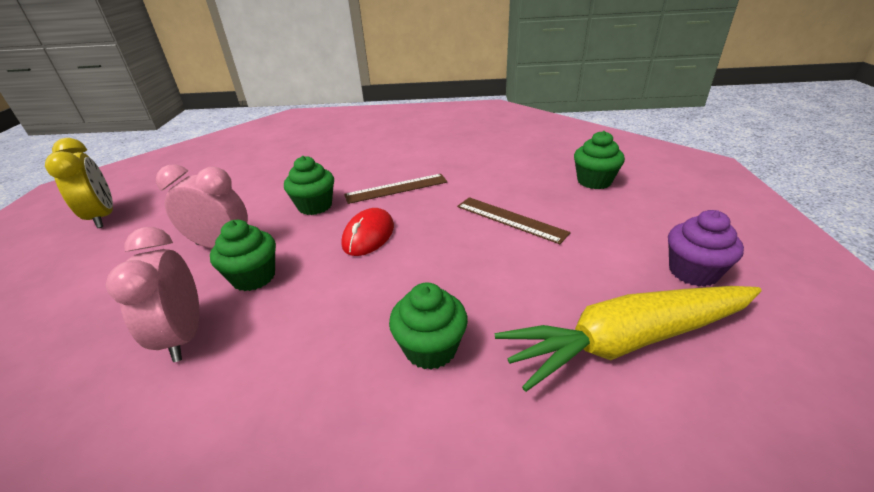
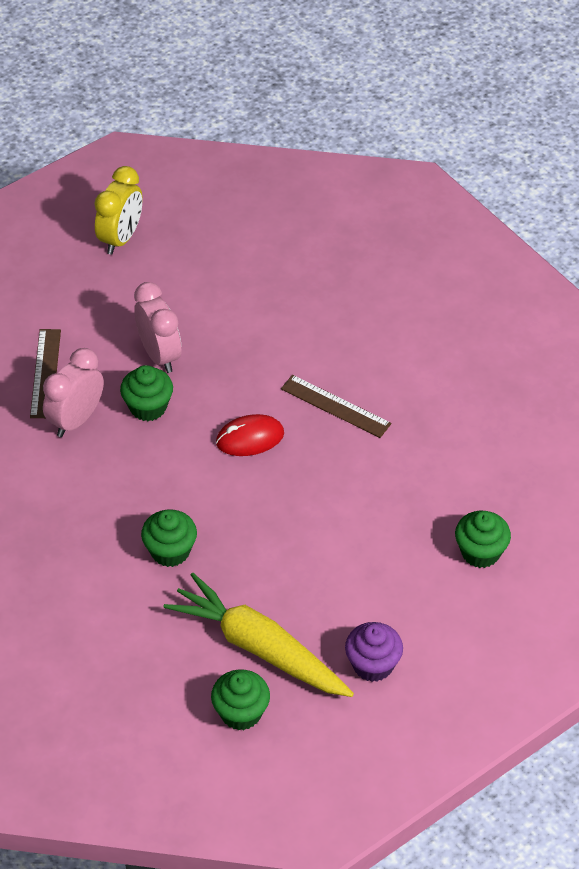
camera: 50 degrees right, 15 degrees up
(315, 206) = (257, 368): green cupcake -> green cupcake (241, 713)
(510, 219) = (354, 519): brown ruler -> brown ruler (45, 373)

